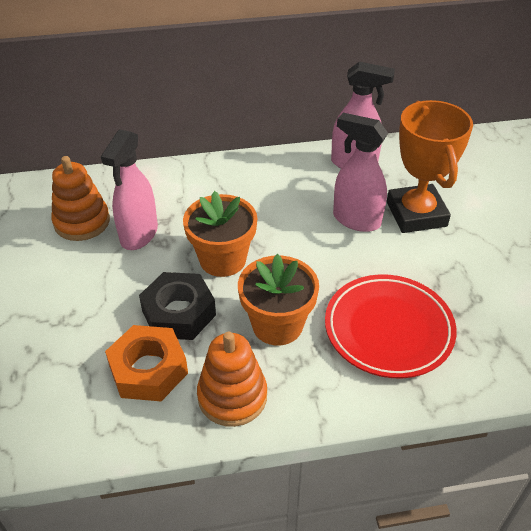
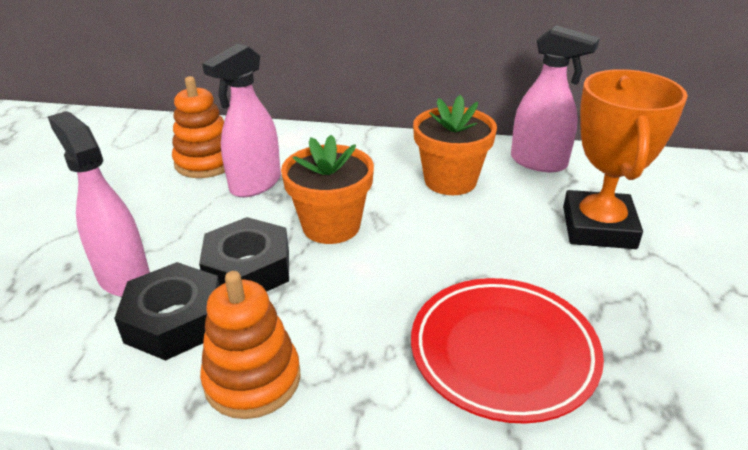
camera: 20 degrees right, 10 degrees down
(148, 369) = (175, 320): orange nut -> black nut
(277, 325) = (356, 310): orange flower pot -> orange flower pot (450, 180)
(356, 220) = (515, 218): pink spray bottle -> pink spray bottle (123, 277)

